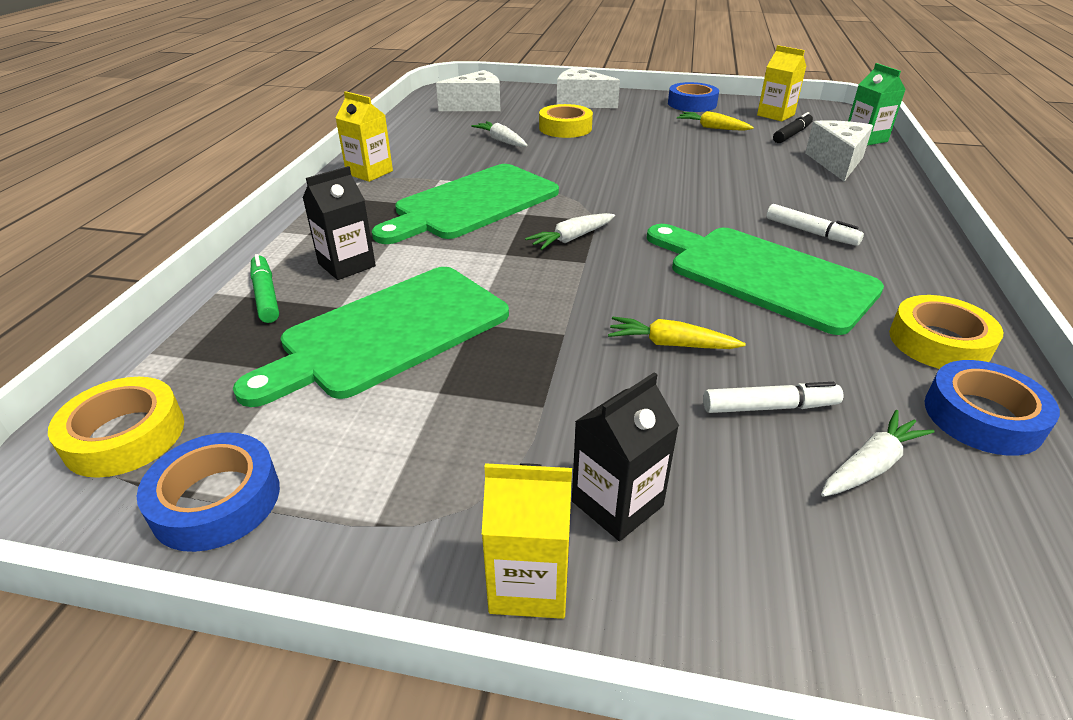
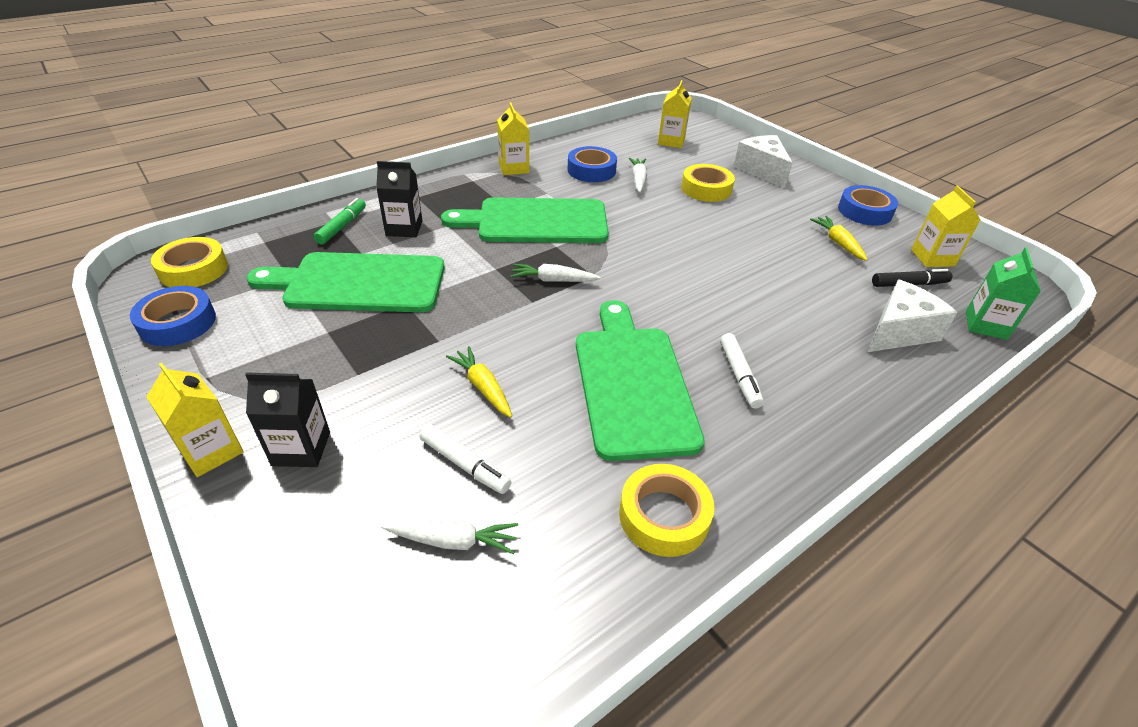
camera: 40 degrees right, 5 degrees up
(476, 106) = (671, 141): white cheese -> yellow carton
(982, 417) = (584, 579): blue tape -> blue tape (591, 170)

